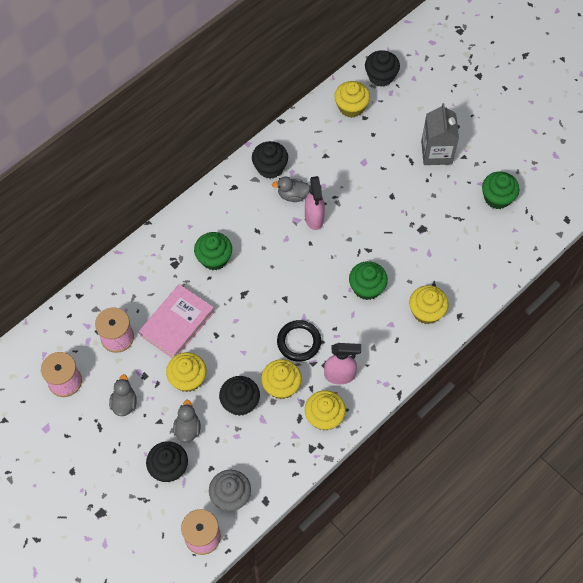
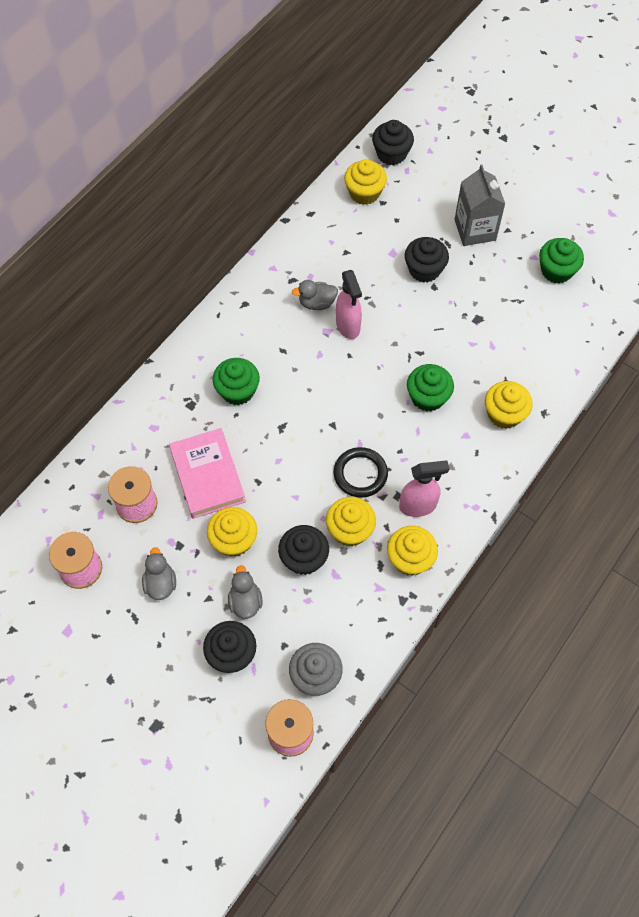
camera: 10 degrees left, 0 degrees up
(177, 324) = (207, 476): pink book -> pink book turned 45 degrees counterclockwise
(270, 167) = (283, 275): black cupcake -> black cupcake (424, 270)

